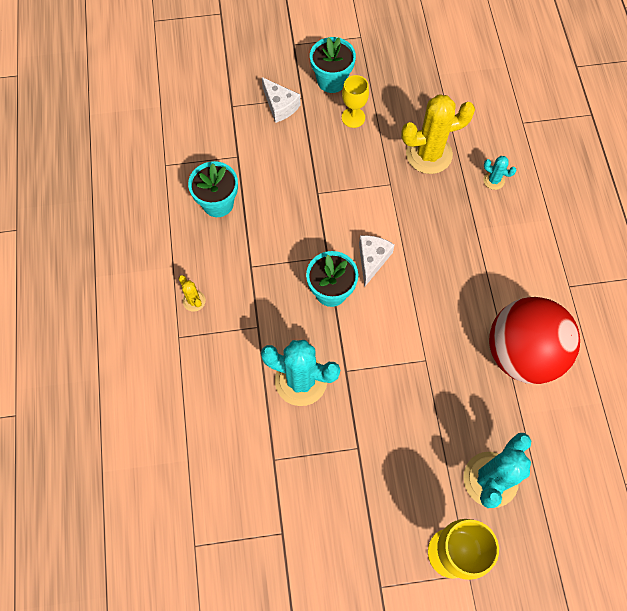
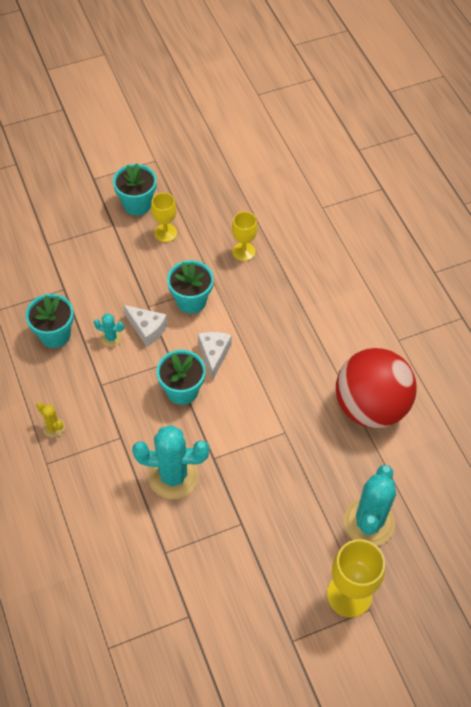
camera: 15 degrees left, 10 degrees down
(280, 106) = (93, 236): white cheese -> white cheese (147, 329)
(362, 196) = (191, 301): none -> turquoise flower pot
(429, 154) = (244, 251): yellow cactus -> yellow goblet
(493, 180) = (308, 262): turquoise cactus -> turquoise cactus (111, 338)

